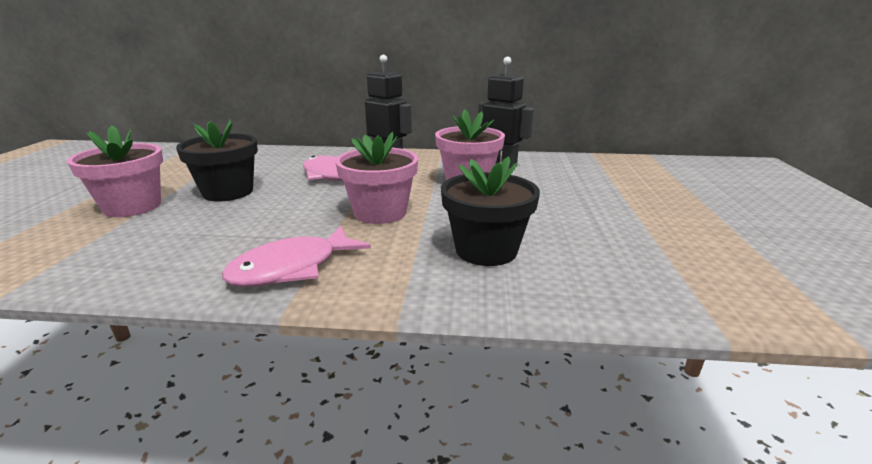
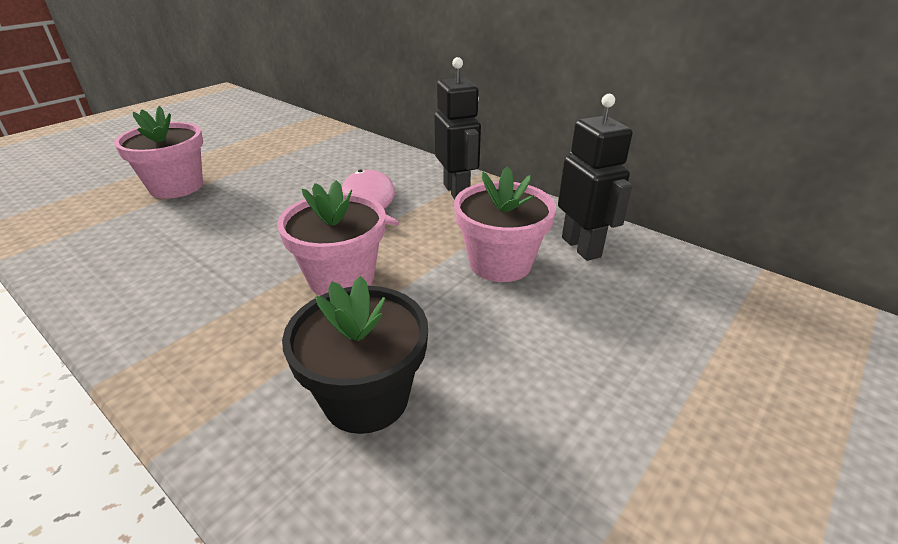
camera: 35 degrees right, 10 degrees up
(228, 192) = (258, 193): black flower pot -> none
(292, 268) = (175, 324): pink fish -> none

